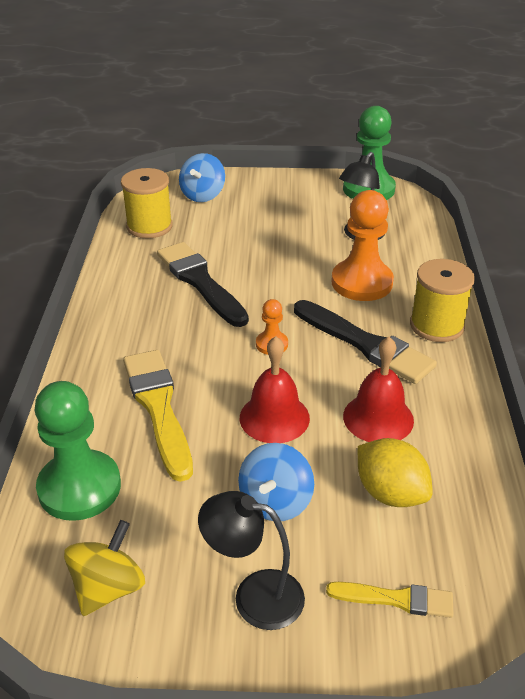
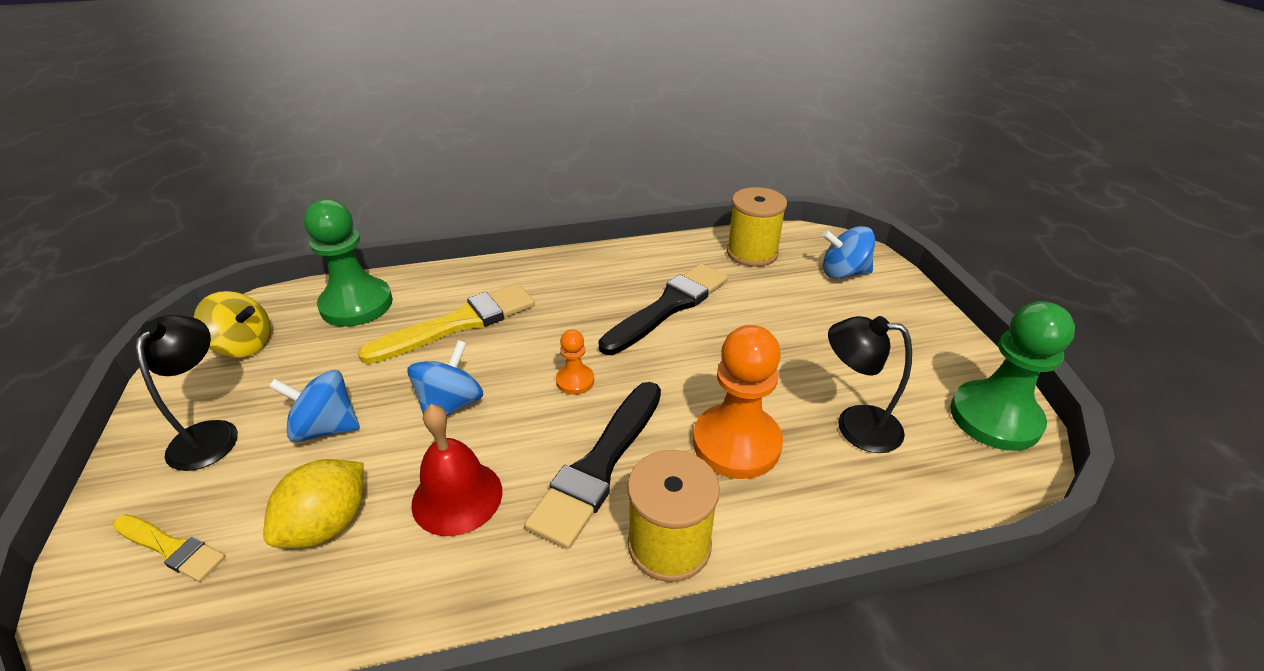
camera: 75 degrees right, 0 degrees up
(274, 417) = (451, 405): red bell -> blue spinning top
(396, 599) = (171, 548): yellow brush -> yellow brush turned 60 degrees counterclockwise

